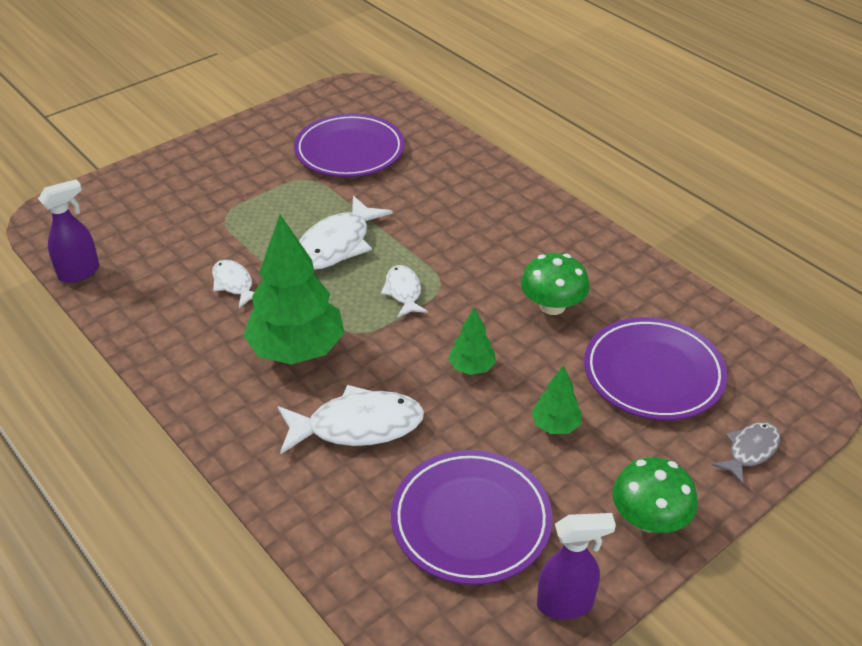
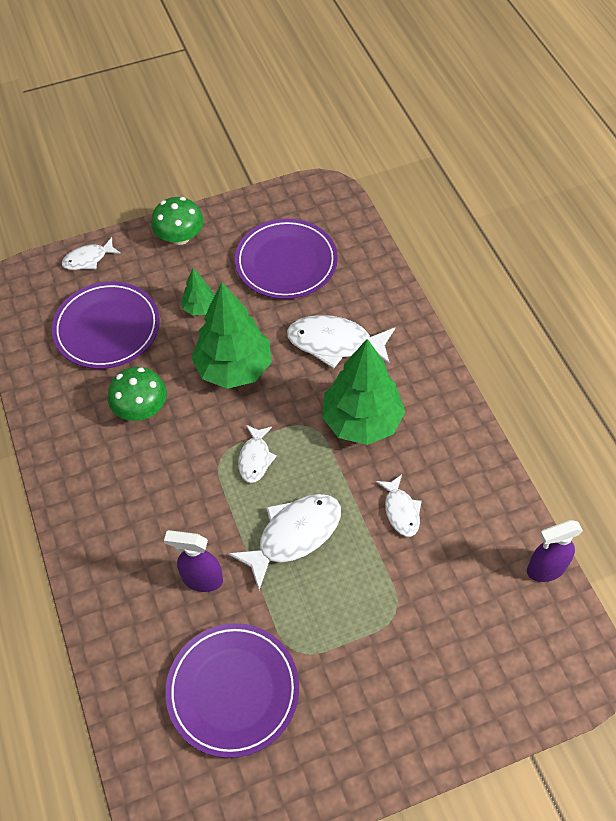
camera: 160 degrees left, 15 degrees up
(471, 367) = (234, 368): green tree -> green tree, size x2.10
(566, 604) = (255, 207): purple spray bottle -> purple spray bottle (202, 579)
(750, 451) = (88, 259): grey fish -> white fish

